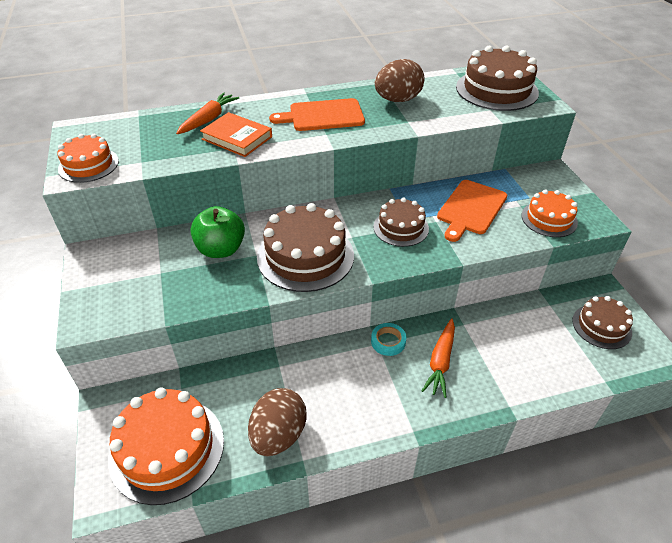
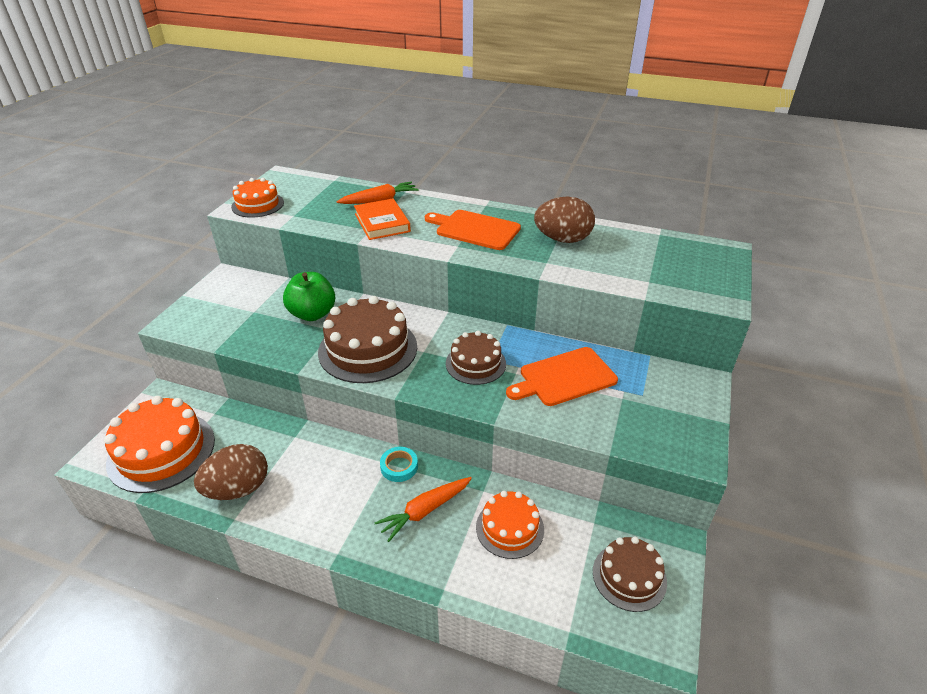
camera: 35 degrees right, 5 degrees down
(496, 90) = (682, 265): brown cake -> none
(549, 219) = (638, 425): orange cake -> orange cake (510, 528)

